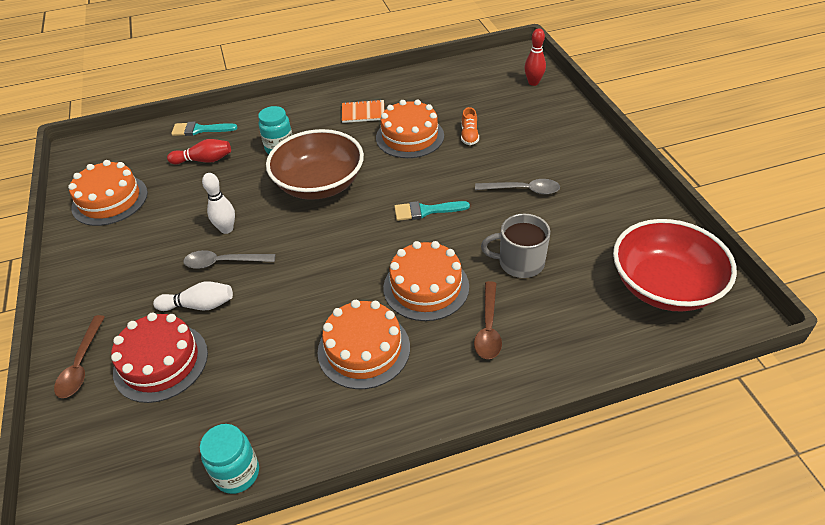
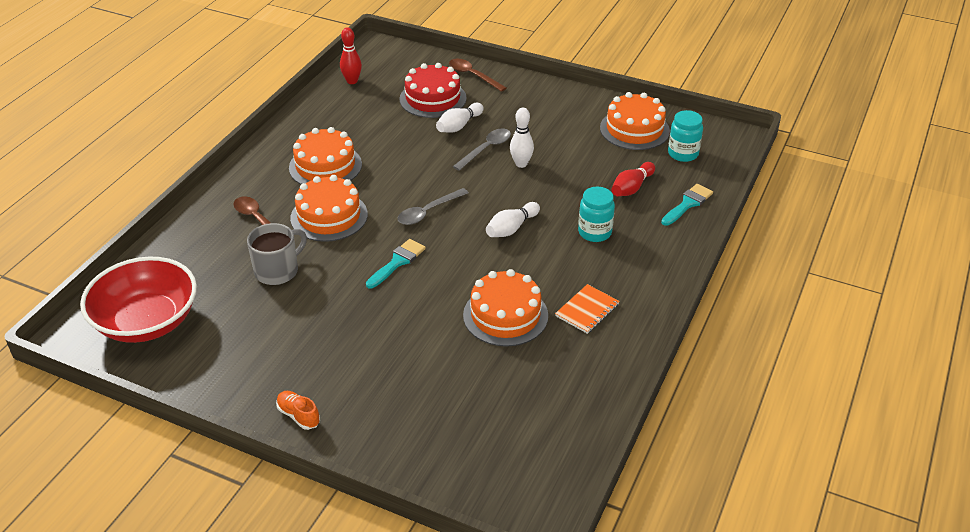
camera: 130 degrees right, 5 degrees down
(237, 473) = (321, 95): turquoise jar -> turquoise jar (683, 154)
(319, 184) = (511, 228): brown bowl -> white bowling pin
(469, 136) = (452, 353): orange shoe -> orange shoe (298, 415)
(523, 190) = (337, 330): grey spoon -> grey spoon (428, 212)
(533, 82) = (471, 476): red bowling pin -> red bowling pin (352, 81)

